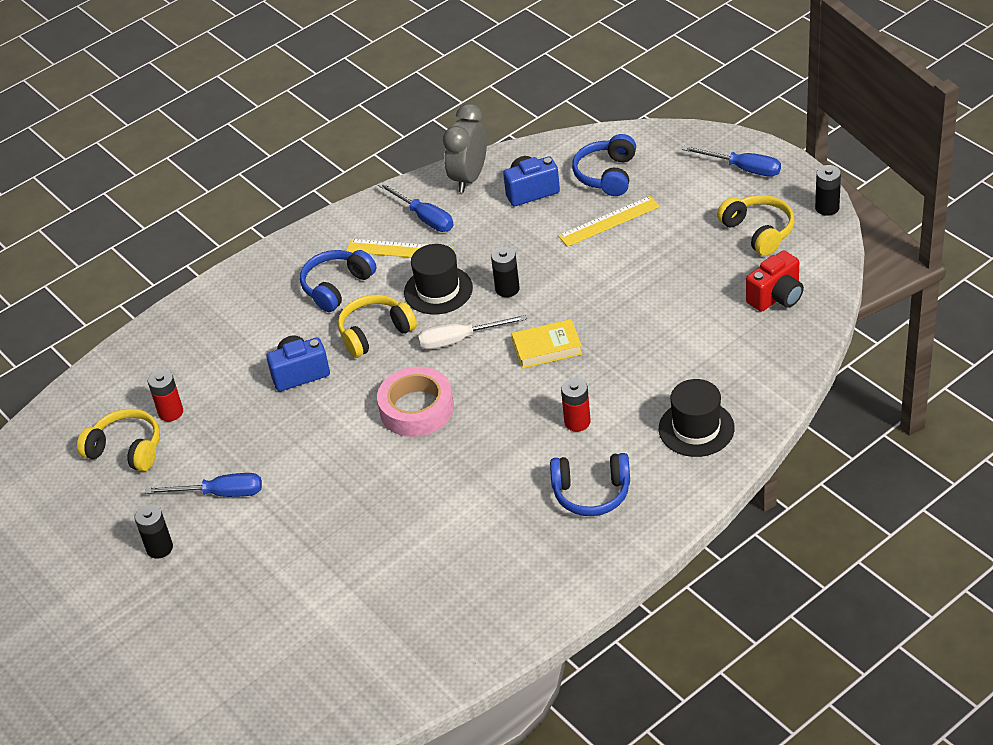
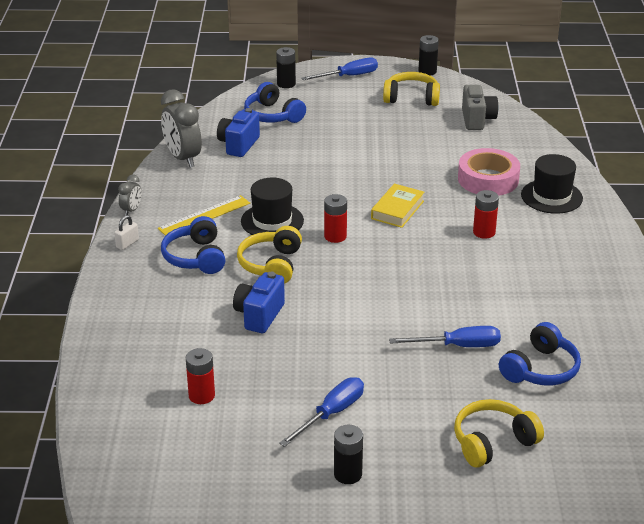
camera: 55 degrees left, 10 degrees down
(126, 449) = (207, 439): yellow headphones -> yellow headphones (493, 442)
(312, 239) = (127, 243): none -> white padlock
(359, 208) = (131, 210): none -> grey clock
(416, 409) = (376, 285): pink tape -> pink tape (488, 179)
(424, 218) = (190, 192): blue screwdriver -> blue screwdriver (458, 346)
(459, 340) = (335, 236): white screwdriver -> red battery
(507, 289) = (316, 196): black battery -> black battery (286, 84)
(591, 493) = (557, 258): blue headphones -> blue headphones (540, 369)
(609, 221) = (317, 135): yellow ruler -> none
(776, 297) = (477, 120): red camera -> grey camera

